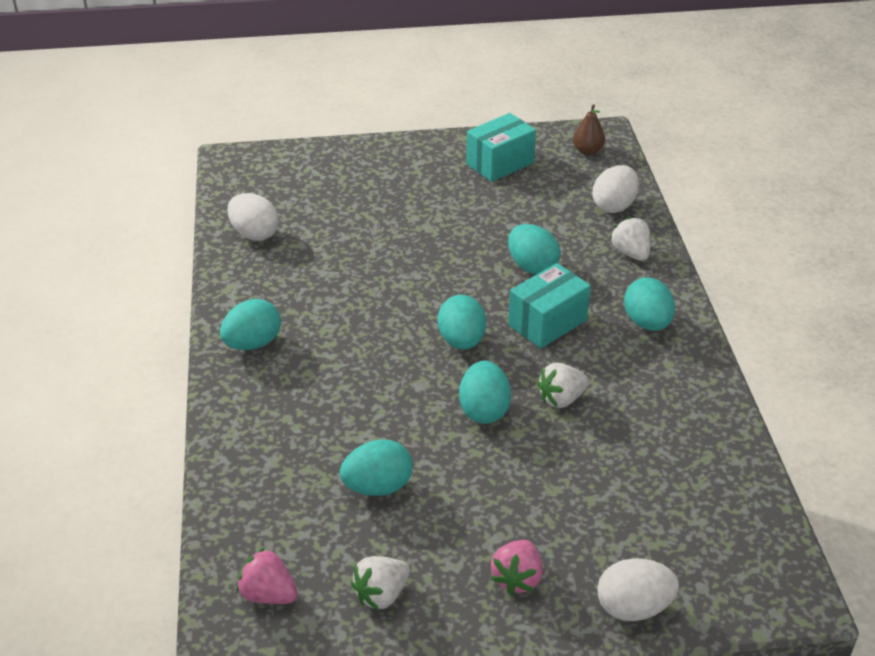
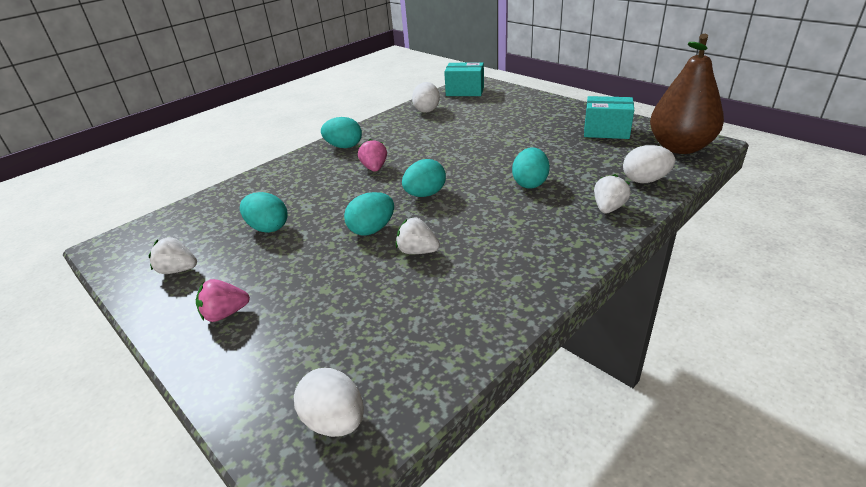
camera: 55 degrees right, 5 degrees down
(268, 594) = (157, 236): pink strawberry -> pink strawberry (374, 168)
(547, 322) = (485, 212): turquoise box -> turquoise box (465, 91)
(588, 151) = (679, 147): brown pear -> brown pear, size x2.39
(633, 607) = (231, 383): white egg -> white egg (335, 421)
(647, 323) = (546, 248): turquoise egg -> none

